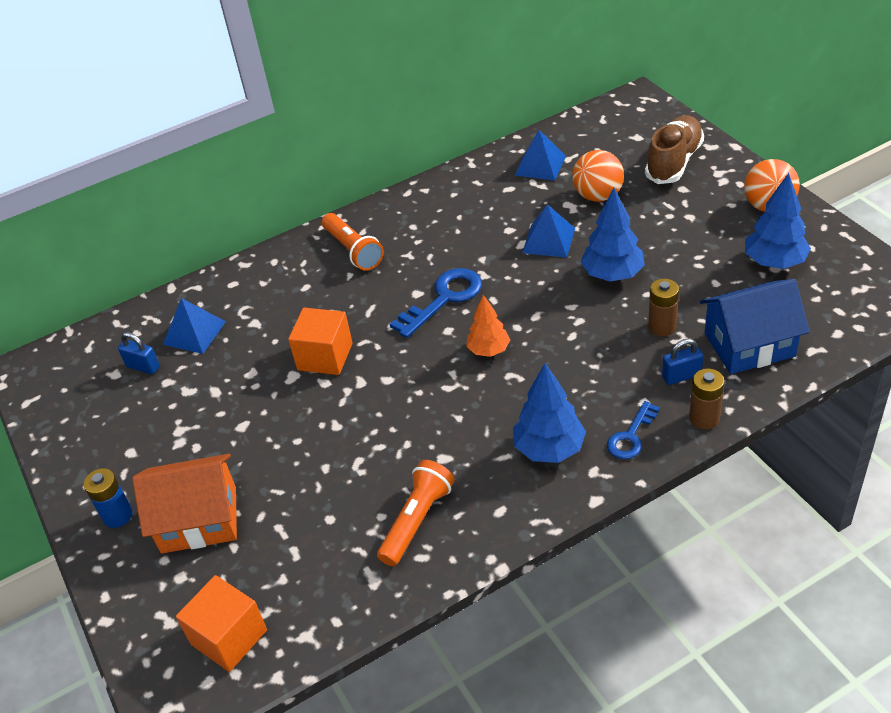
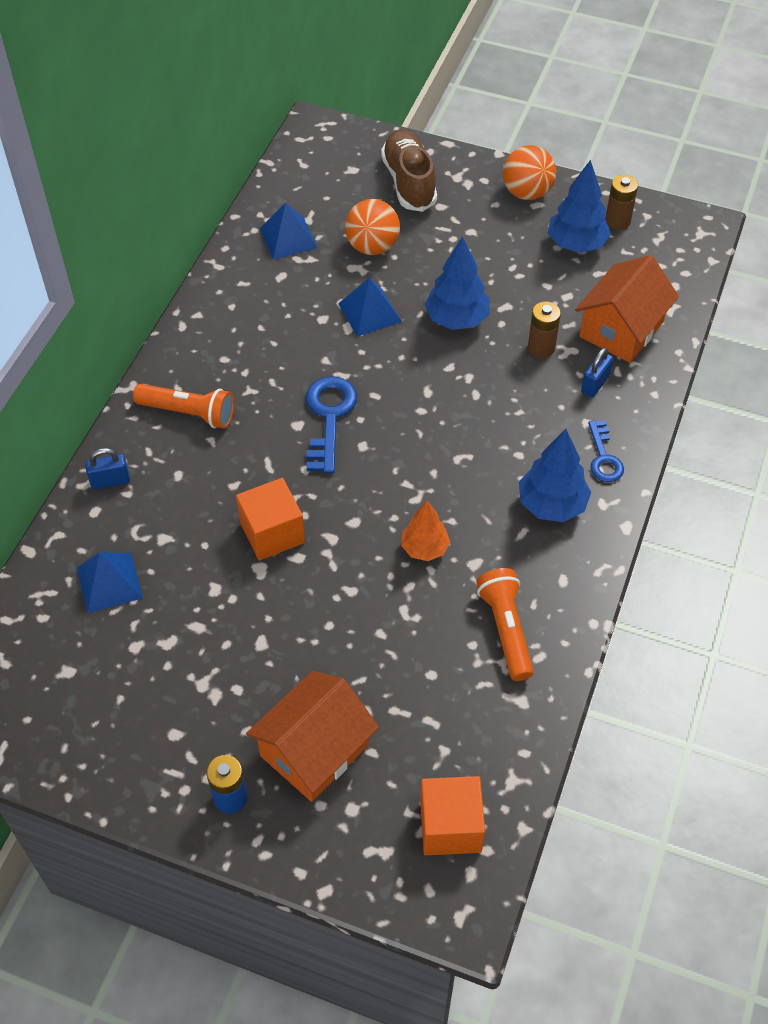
camera: 45 degrees left, 10 degrees up
(143, 367) = (91, 646): blue padlock -> blue padlock (110, 481)
(489, 350) = (418, 445): orange tree -> orange tree (425, 548)
(704, 418) = (643, 411): brown battery -> brown battery (617, 221)
(749, 345) = (621, 329): blue house -> orange house

